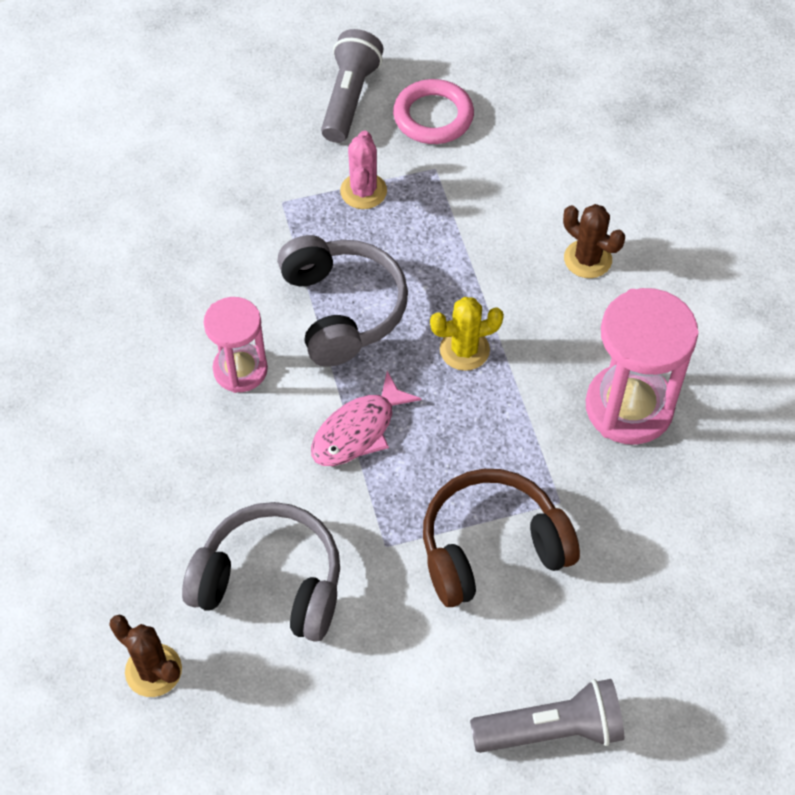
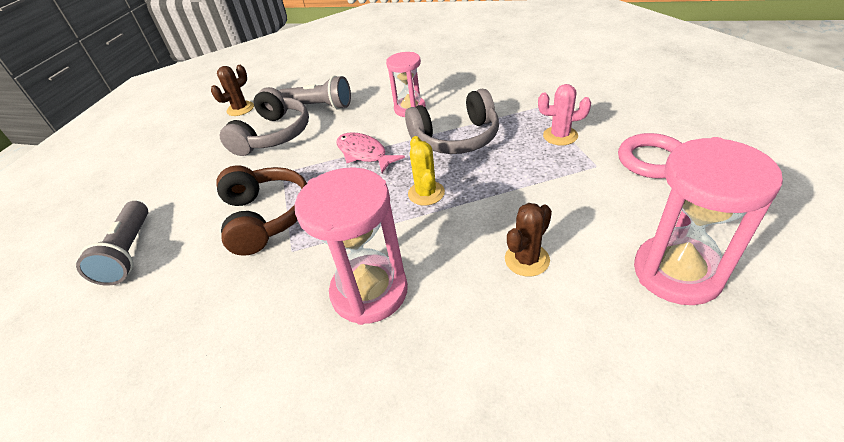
camera: 95 degrees right, 15 degrees down
(349, 98) = (647, 121): grey flashlight -> grey flashlight (319, 106)
(610, 146) = (677, 273): none -> pink hourglass

